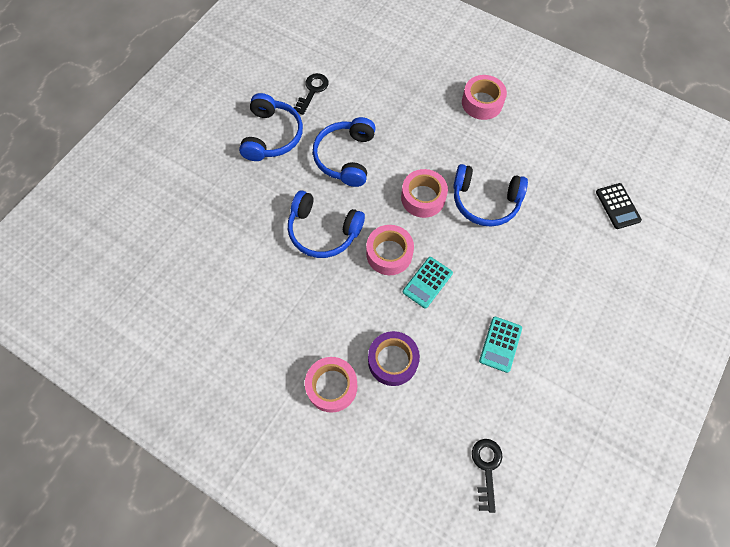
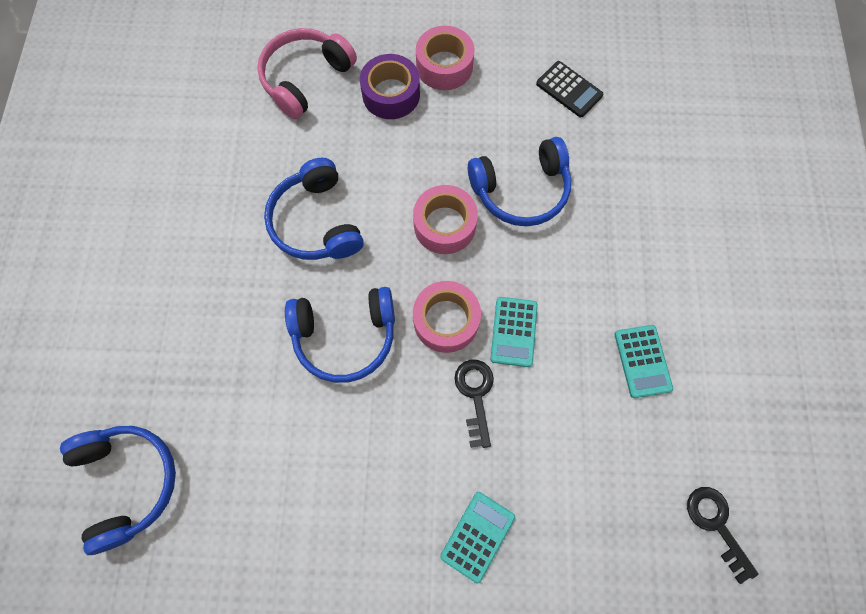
camera: 30 degrees left, 5 degrees up
(272, 136) = (200, 242): blue headphones -> blue headphones (128, 481)
(312, 91) = (220, 154): black key -> black key (475, 395)
(332, 386) = (477, 536): pink tape -> turquoise calculator
(389, 71) = (306, 79): none -> pink headphones
(392, 361) = (531, 457): purple tape -> purple tape (391, 94)
(617, 206) = (671, 118): black calculator -> black calculator (569, 90)

